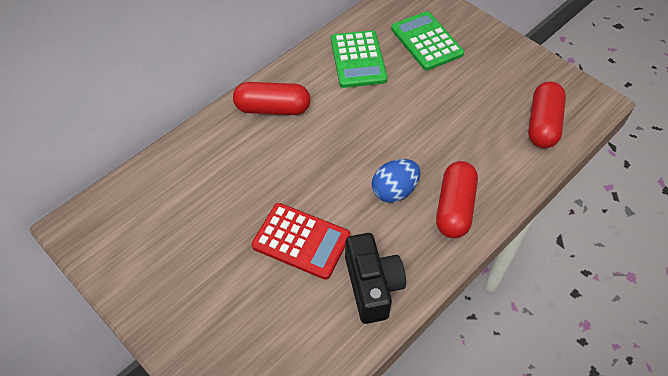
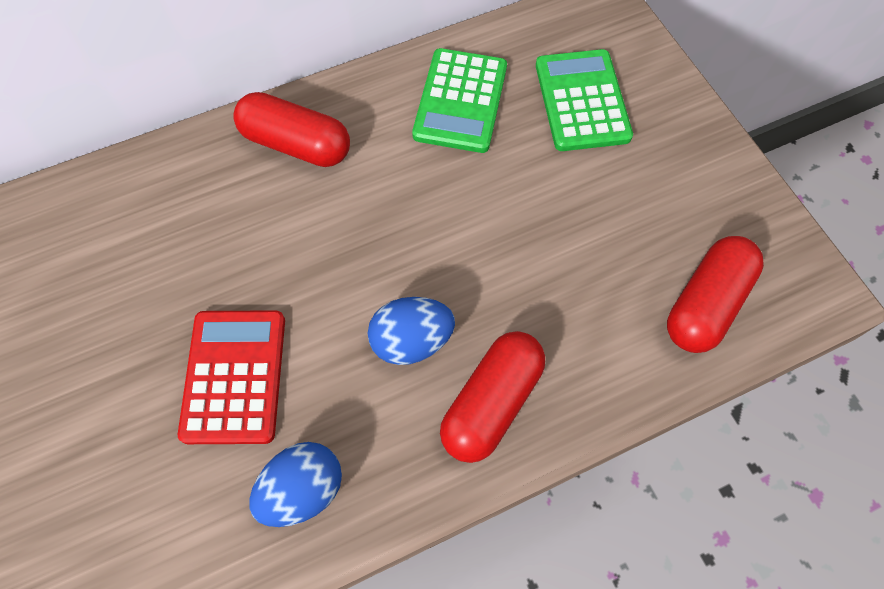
camera: 20 degrees right, 10 degrees up
(301, 241) = (234, 376): red calculator -> red calculator turned 135 degrees counterclockwise
(372, 286) = (303, 490): black camera -> blue egg

